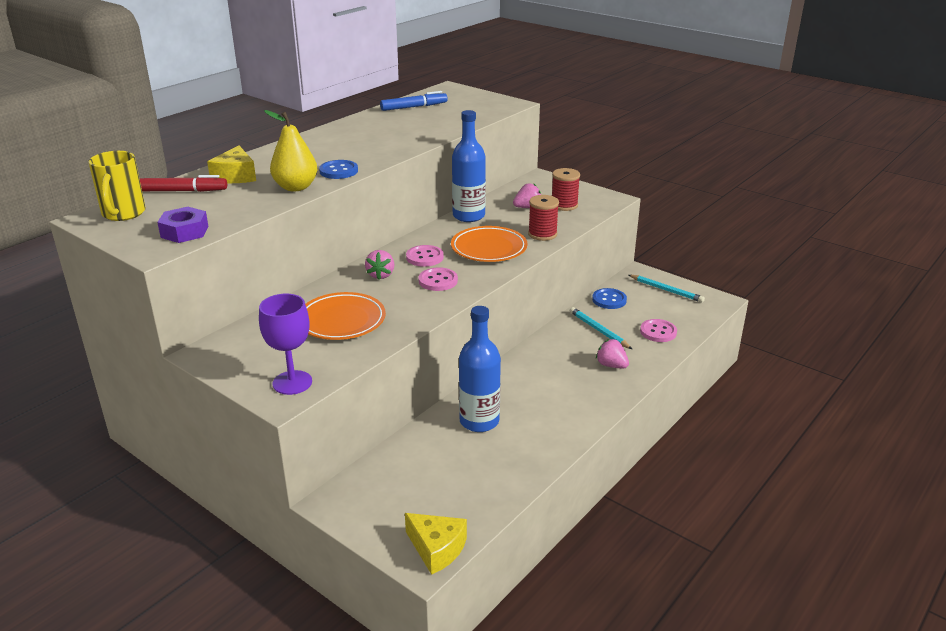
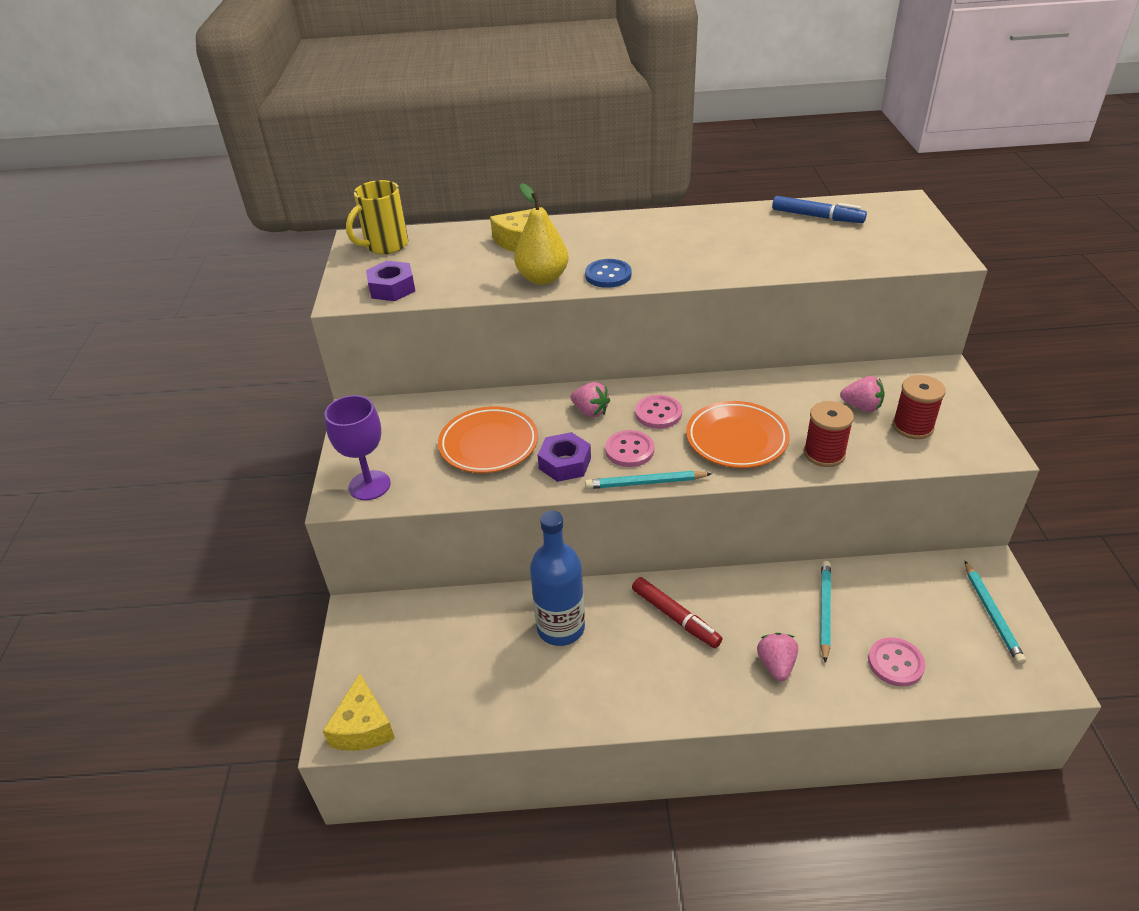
camera: 50 degrees right, 10 degrees up
(184, 191) = (458, 240): red marker -> red marker (675, 617)
(381, 275) = (590, 411): pink strawberry -> pink strawberry turned 105 degrees counterclockwise
(409, 305) = (565, 463): none -> purple nut
(468, 216) = (777, 384): blue bottle -> none
(473, 290) = (645, 483): none -> turquoise pencil
(609, 300) = (894, 579): blue button -> none

